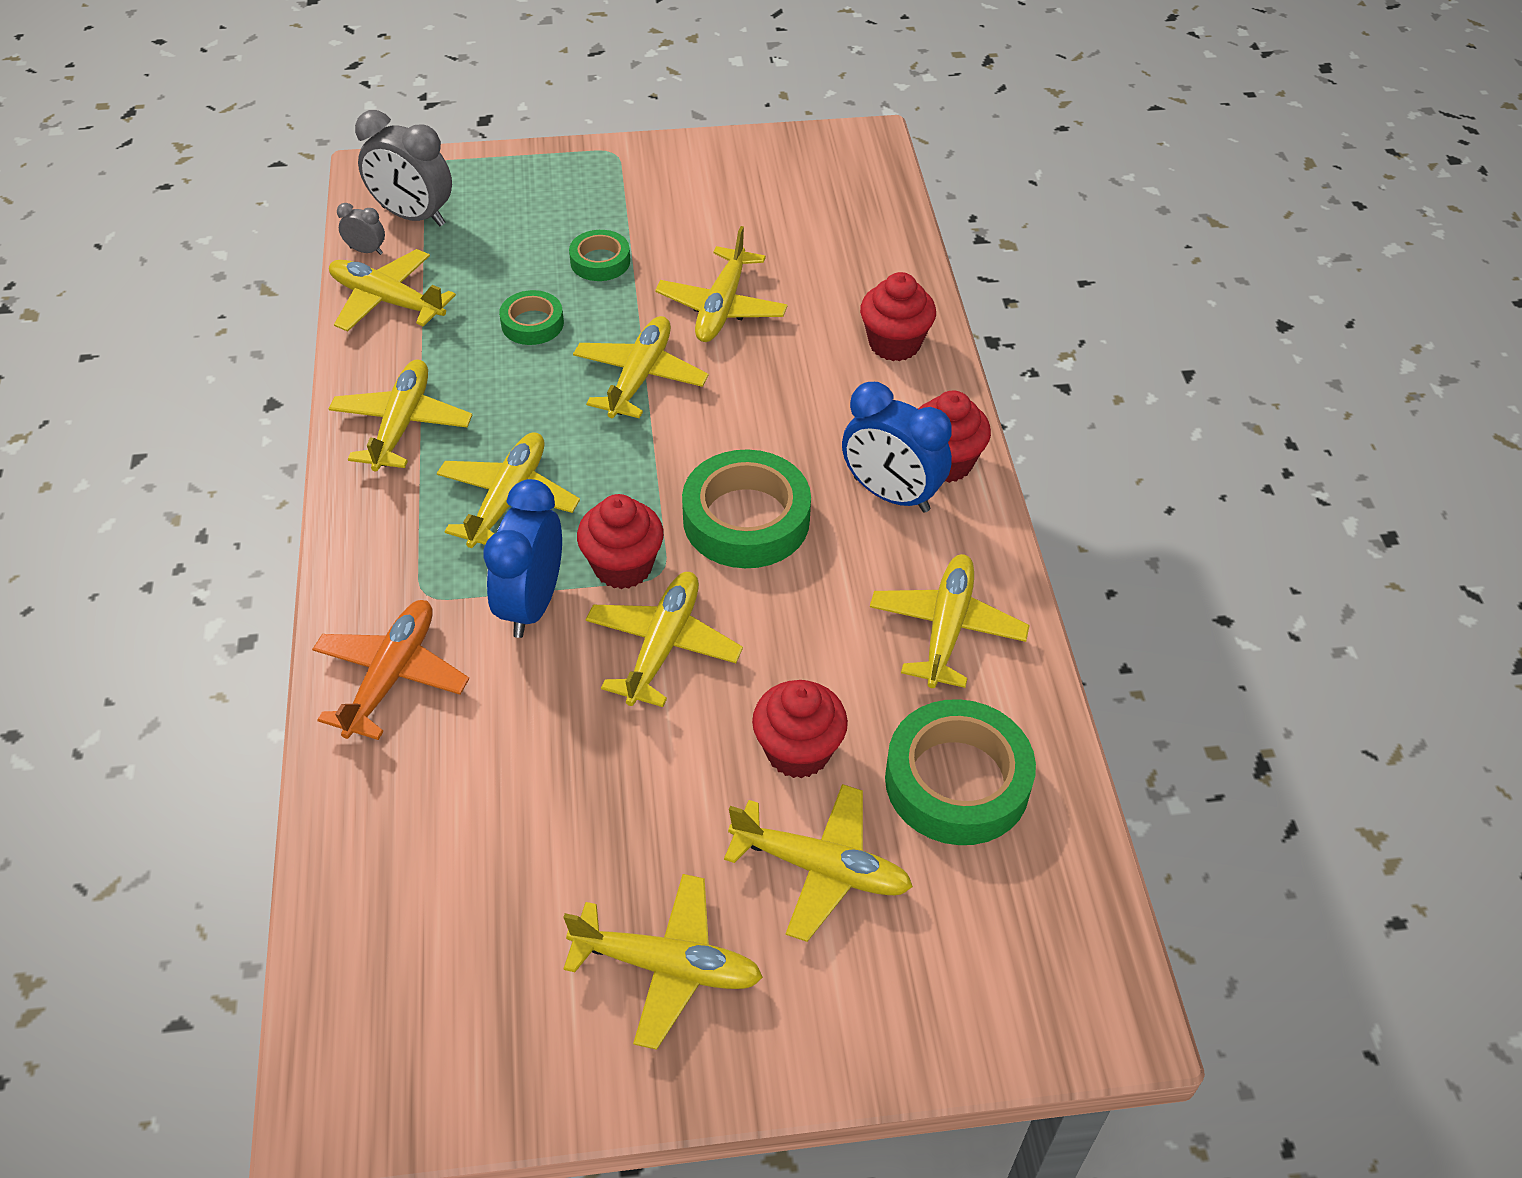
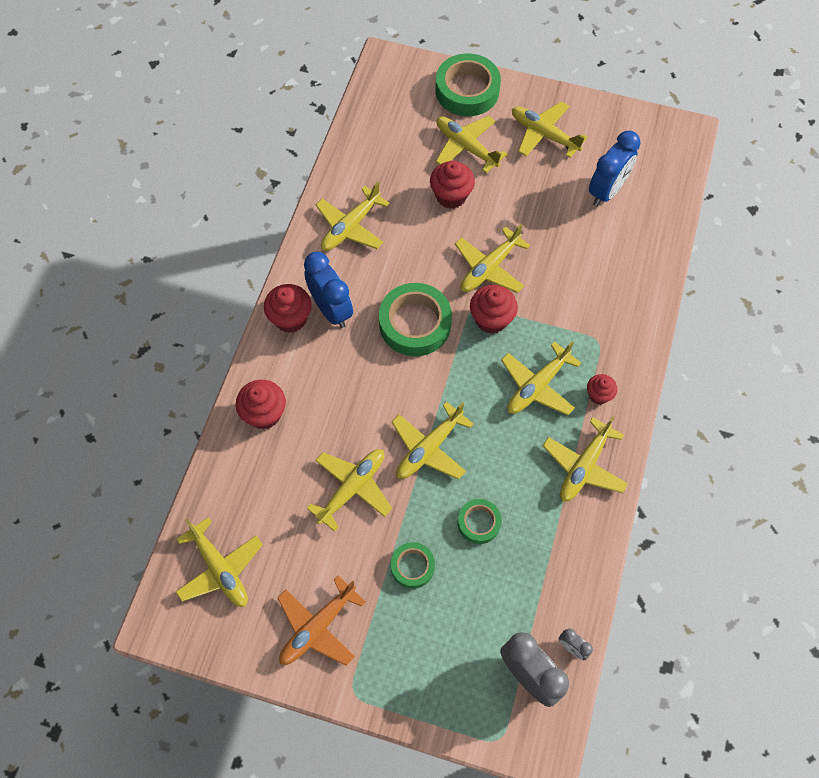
camera: 155 degrees left, 15 degrees up
(387, 301) = (568, 585): yellow plane -> yellow plane (220, 569)
(392, 676) = (625, 301): orange plane -> orange plane (317, 627)
(403, 518) = (598, 395): none -> red cupcake
(531, 604) = (545, 315): blue clock -> blue clock (607, 191)
(957, 781) = (390, 159): green tape -> green tape (467, 90)

